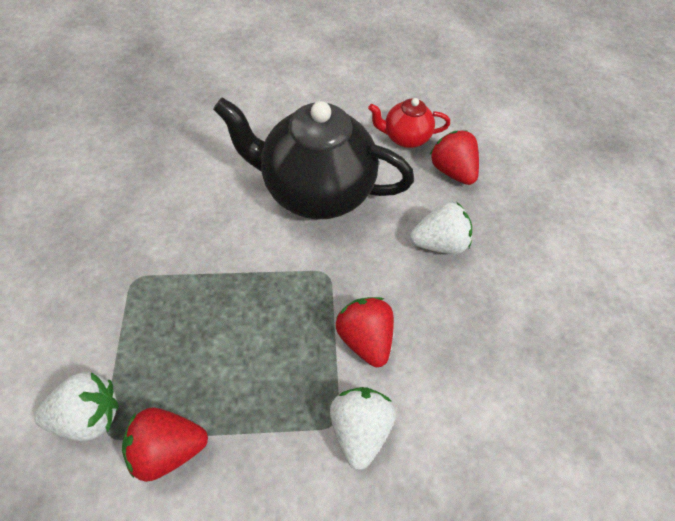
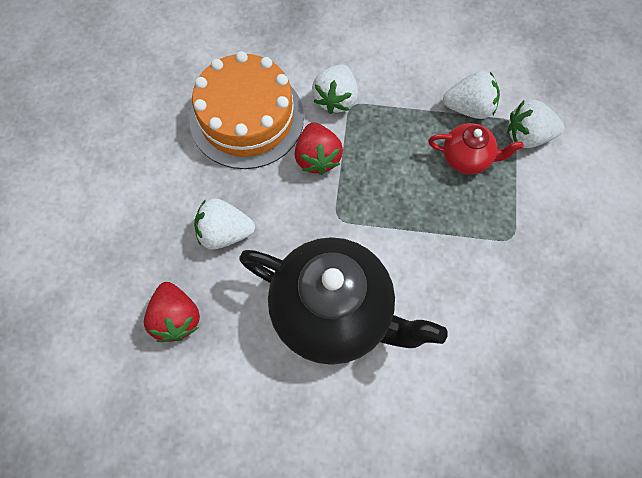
camera: 165 degrees left, 10 degrees up
(169, 448) = (469, 108): red strawberry -> white strawberry
(405, 138) = (212, 376): red teapot -> red teapot (467, 158)
(466, 378) = (247, 118): none -> orange cake

